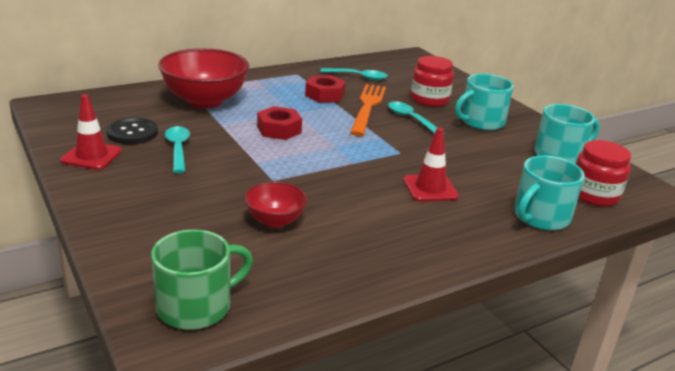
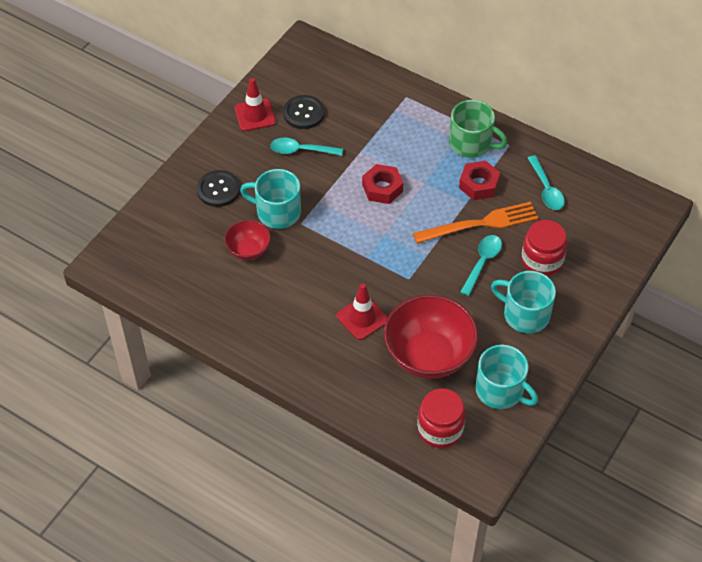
camera: 65 degrees right, 25 degrees up
(162, 210) = (218, 189): none -> black button
(178, 149) = (301, 150): turquoise spoon -> turquoise spoon turned 135 degrees counterclockwise
(196, 306) = (139, 258): green mug -> green mug (471, 143)
(205, 101) = (393, 119): red bowl -> red bowl (429, 356)
(540, 217) = (371, 399): turquoise mug -> turquoise mug (277, 212)

